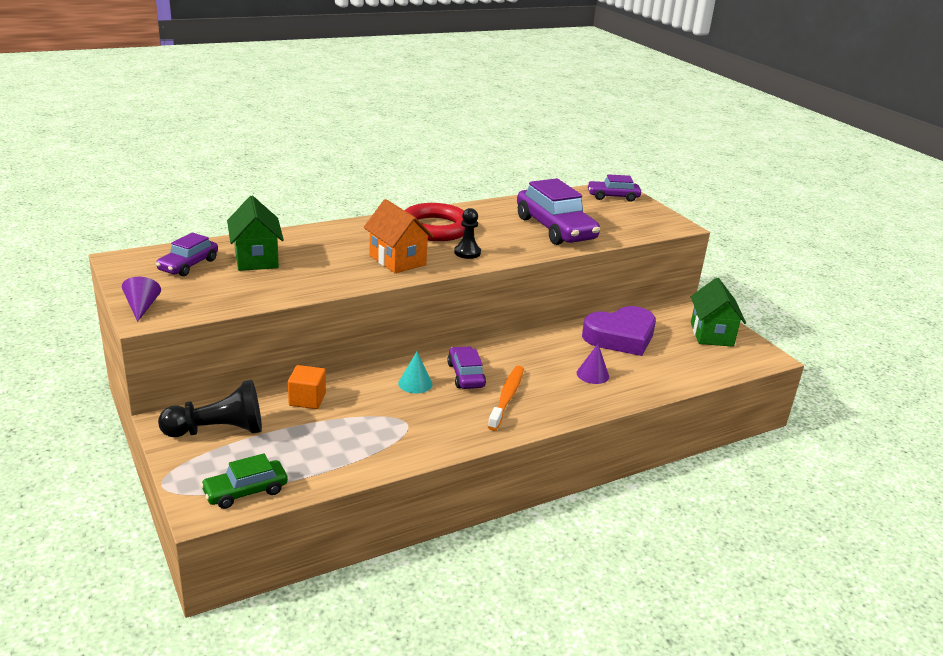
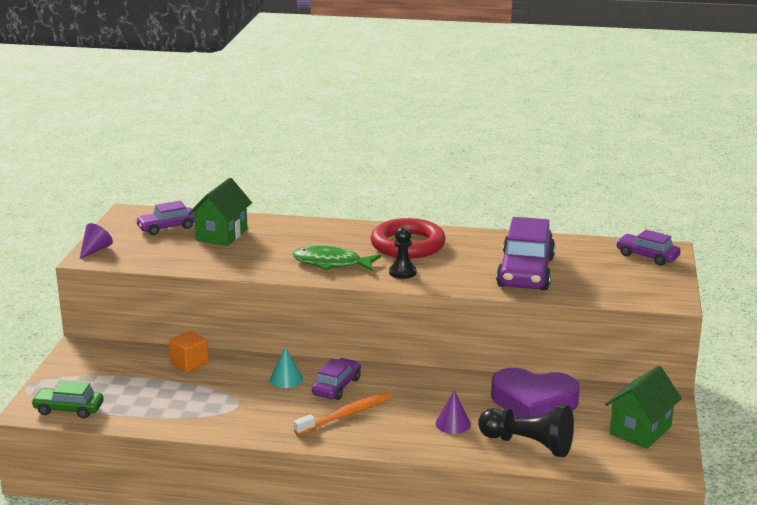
camera: 40 degrees right, 5 degrees down
(218, 431) = (102, 364): black pawn -> black pawn (528, 444)
(397, 260) = (331, 263): orange house -> green fish

